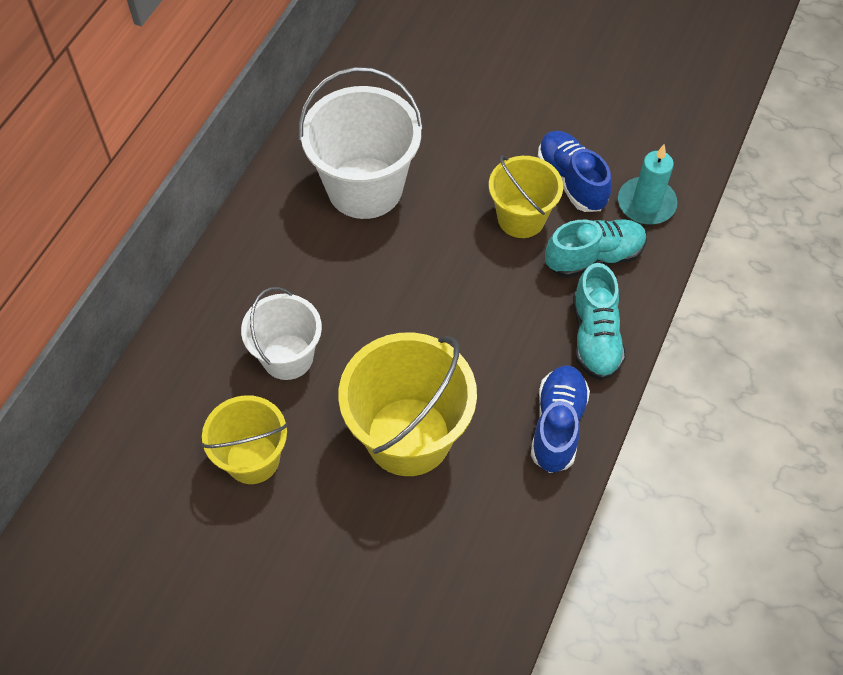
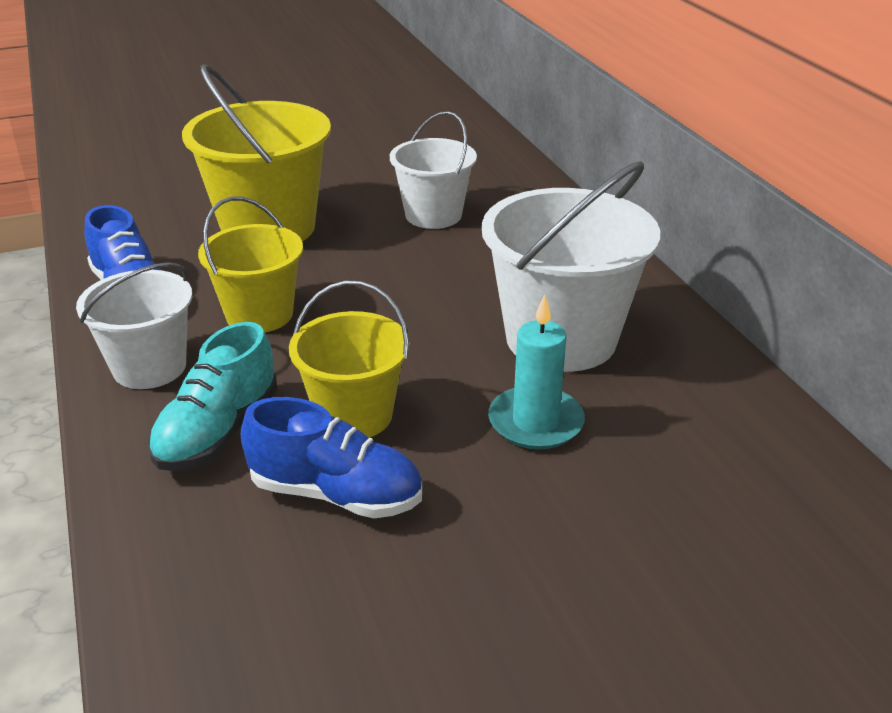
camera: 135 degrees right, 25 degrees down
(253, 459) = (375, 170): yellow bucket -> yellow bucket (259, 315)
(595, 336) = (149, 367): turquoise shoe -> white bucket
(646, 203) = (197, 535): turquoise candle -> turquoise candle (535, 422)

